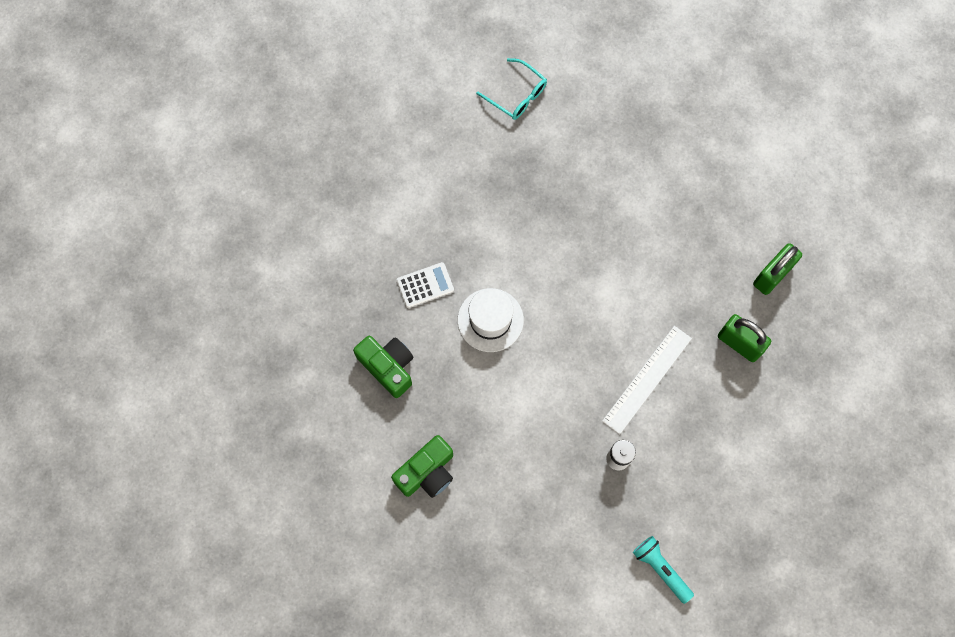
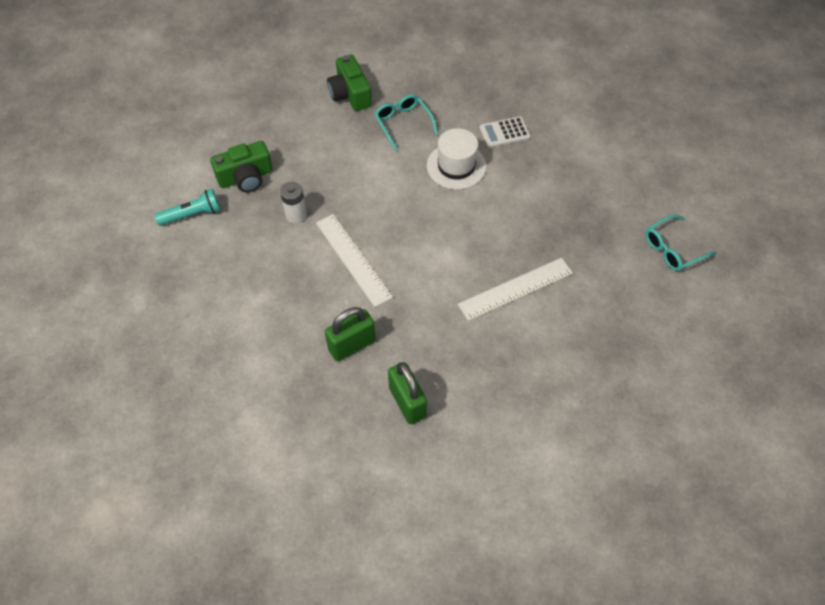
camera: 110 degrees right, 15 degrees down
(388, 367) = (444, 93): green camera -> green camera (246, 177)
(425, 285) = (504, 132): white calculator -> white calculator turned 75 degrees clockwise
(451, 395) = (403, 124): none -> turquoise glasses
(618, 219) = (515, 289): none -> white ruler

